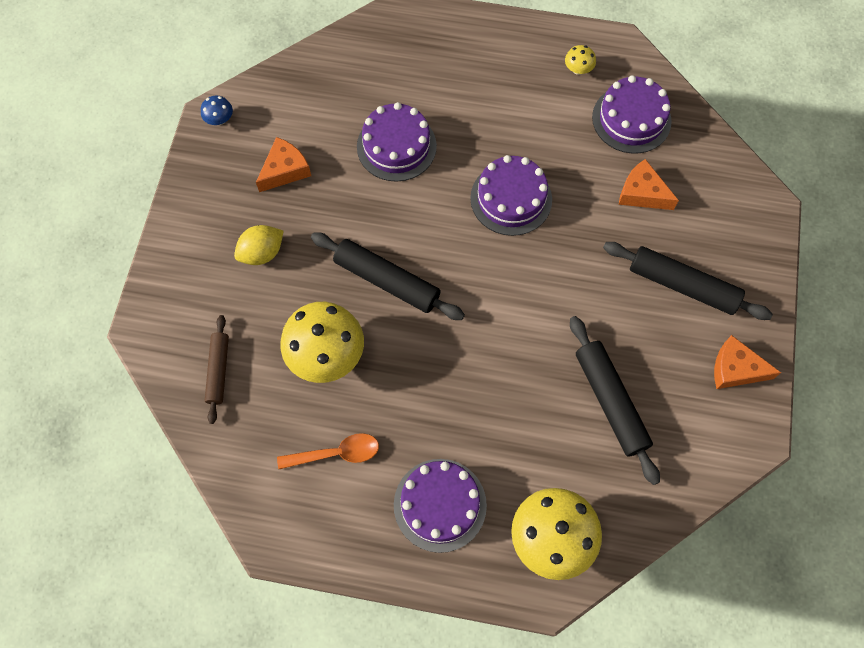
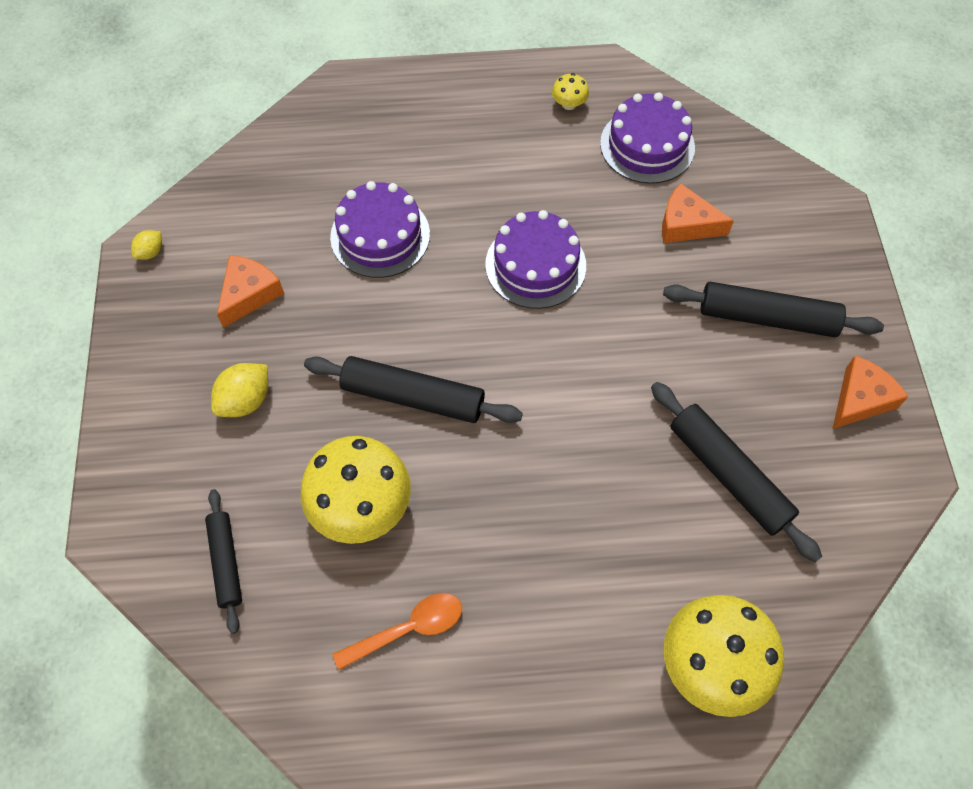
camera: 15 degrees left, 5 degrees down
(218, 371) = (226, 562): brown rolling pin -> black rolling pin
(219, 119) = (151, 252): blue mushroom -> yellow lemon
(440, 505) = (559, 659): purple cake -> none
(735, 369) = (860, 399): orange cheese -> orange cheese turned 135 degrees clockwise

